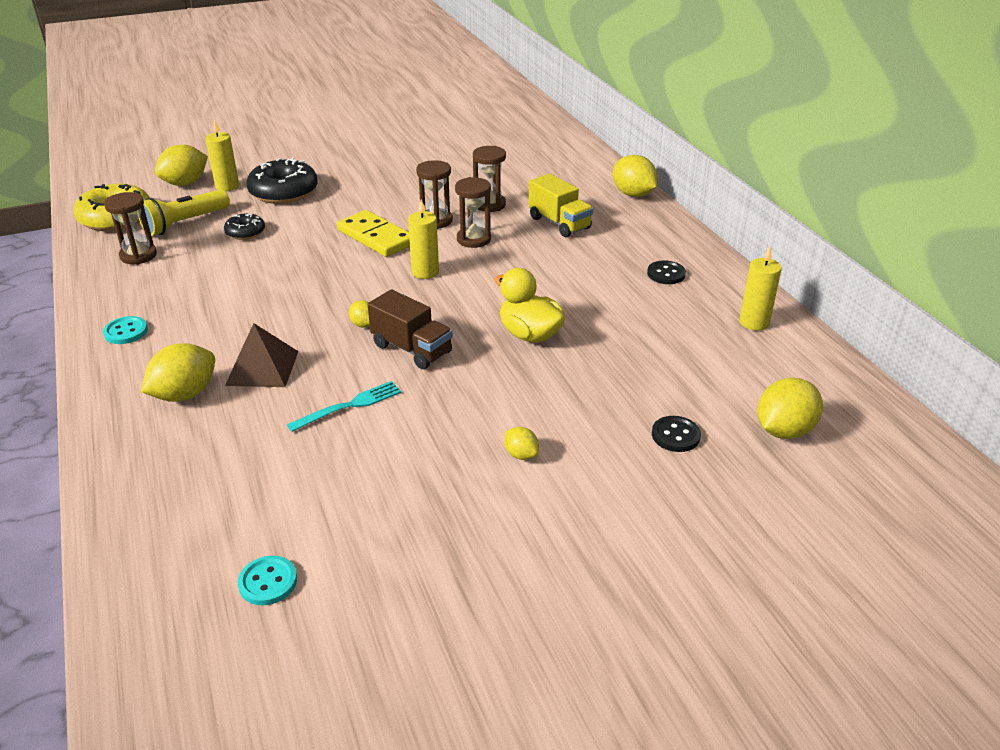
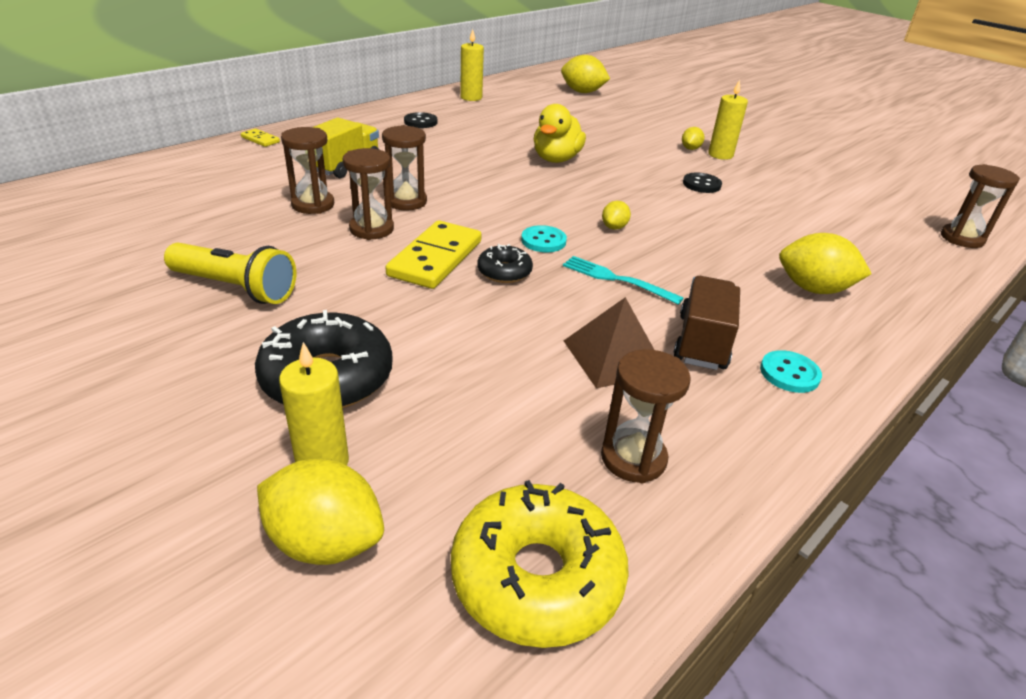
camera: 115 degrees left, 0 degrees up
(143, 582) = (961, 238): none -> brown hourglass
(185, 223) = (498, 453): yellow flashlight -> yellow flashlight (235, 288)
(245, 232) = (487, 369): black donut -> black donut (504, 272)
(262, 368) = (731, 260): brown pyramid -> brown pyramid (614, 356)
(268, 582) = (891, 200): turquoise button -> turquoise button (543, 241)
(350, 405) = (722, 209): turquoise fork -> turquoise fork (616, 279)
(412, 349) = (625, 199): brown truck -> brown truck (701, 342)
(425, 272) = (494, 215): yellow candle -> yellow candle (720, 155)
(633, 194) = (260, 140): yellow lemon -> yellow domino
(675, 435) = (619, 114): black button -> black button (701, 184)

